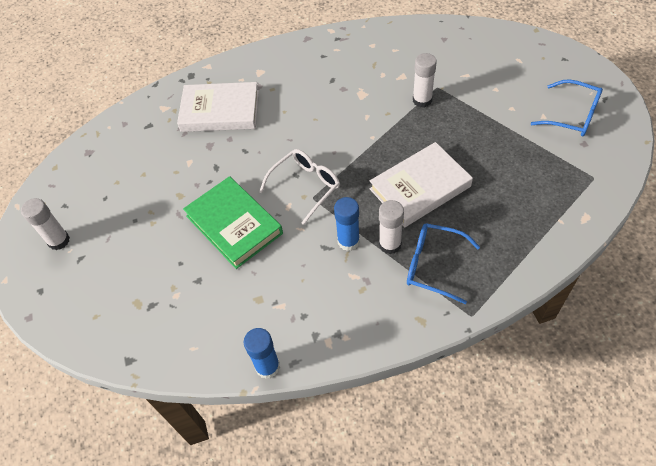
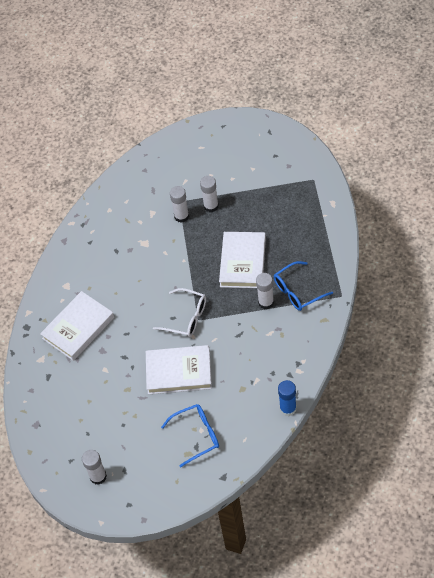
camera: 50 degrees left, 0 degrees up
(234, 224) = (179, 372): green book -> white book
(306, 186) = (186, 317): white glasses -> white glasses turned 120 degrees clockwise
(348, 241) = (245, 321): blue glue stick -> none
(459, 114) = (211, 206): none -> white glue stick
(573, 116) = (266, 155): blue glasses -> blue glasses (197, 435)

